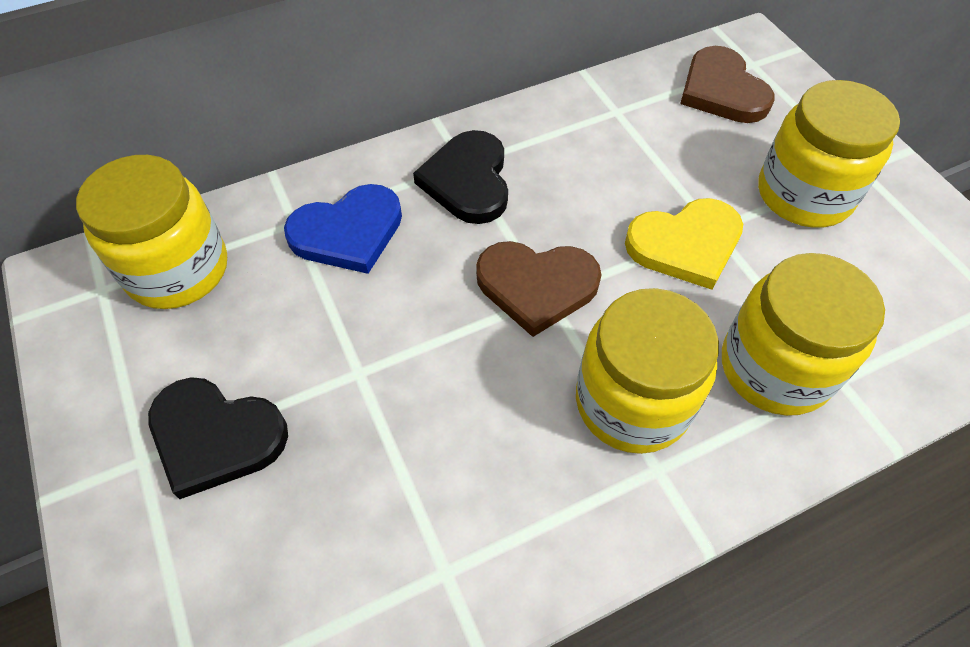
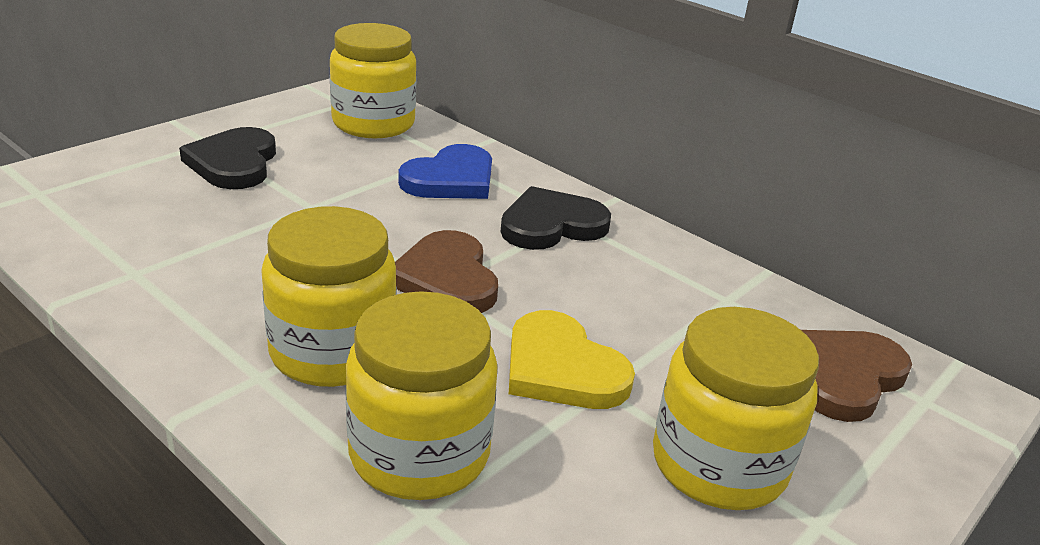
camera: 65 degrees right, 25 degrees down
(348, 232) = (451, 179): blue heart -> blue heart turned 90 degrees counterclockwise

